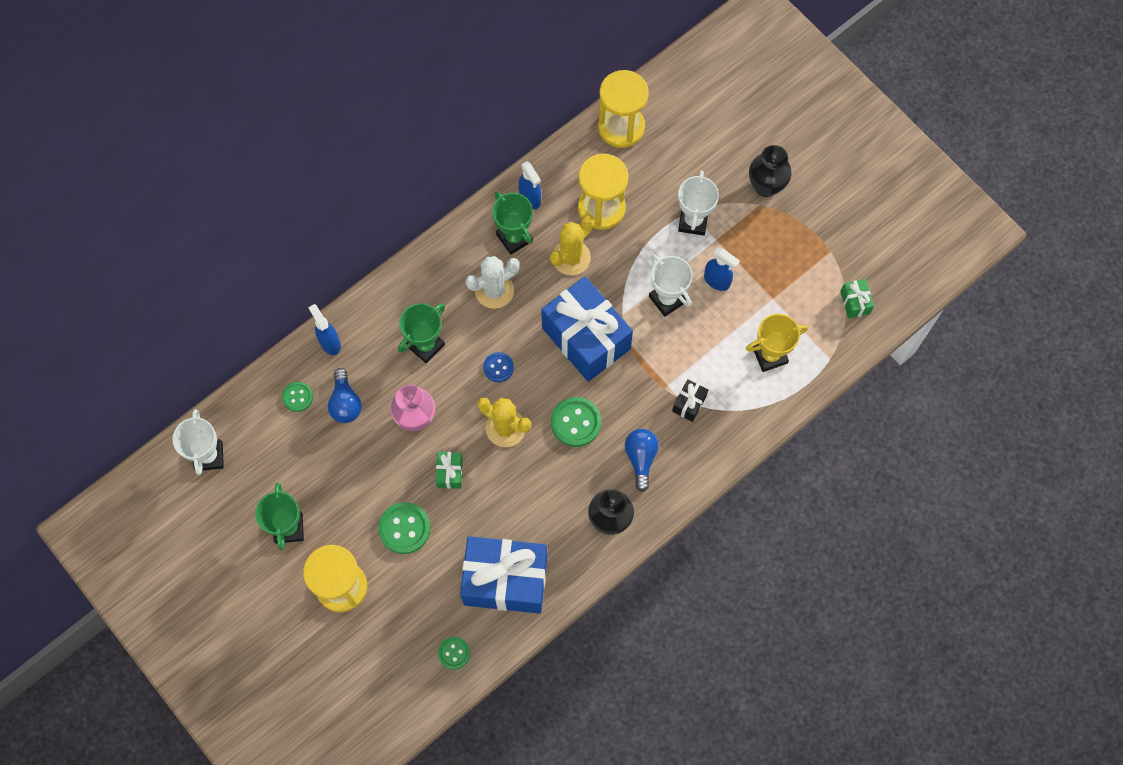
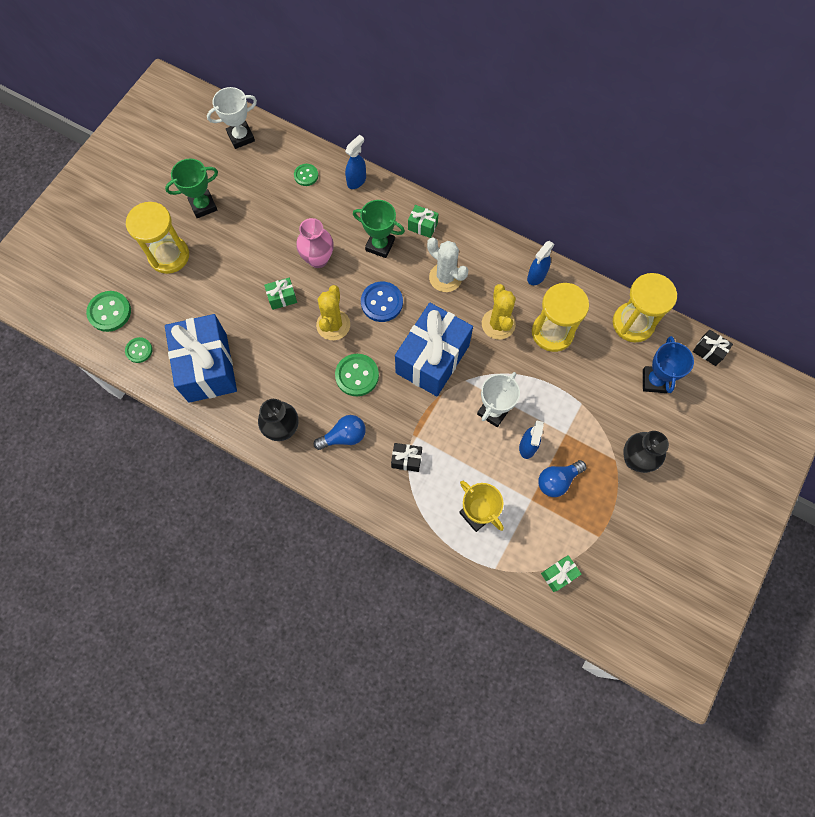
camera: 70 degrees right, 0 degrees up
(345, 403) = (313, 208): blue light bulb -> blue light bulb (557, 481)
(404, 528) = (227, 282): green button -> green button (109, 312)
(420, 292) = (422, 226): none -> green gift
(498, 367) = (382, 302): blue button -> blue button, size x1.64
(514, 238) = (497, 276): green trophy -> none
(571, 257) = (498, 324): yellow cactus -> yellow cactus turned 60 degrees clockwise
(678, 71) = (708, 351): none -> black gift
(691, 134) = (654, 381): none -> blue trophy
(693, 221) = (573, 409): white trophy -> none

